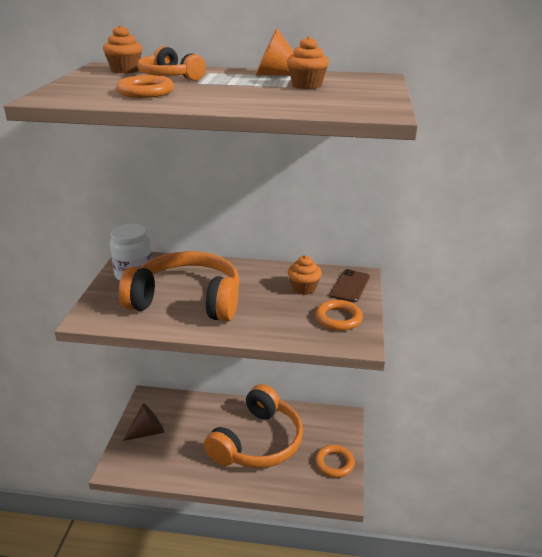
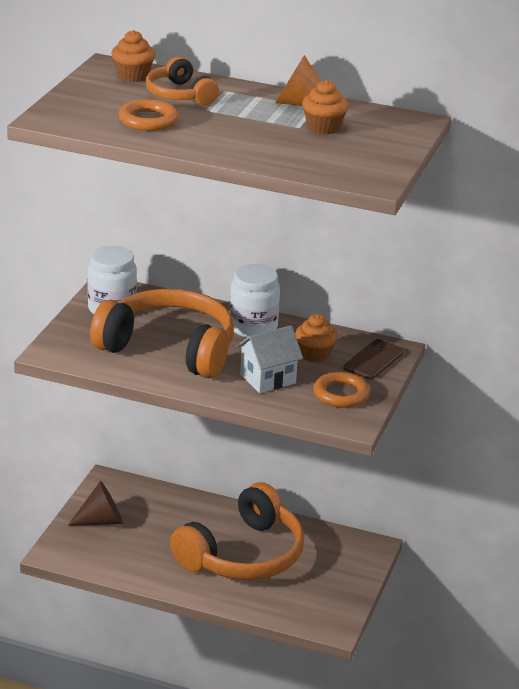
camera: 10 degrees right, 0 degrees up
(248, 274) = (253, 328): none -> white jar
(275, 314) = (267, 379): none -> white house
(334, 463) = (336, 594): orange ring -> none

